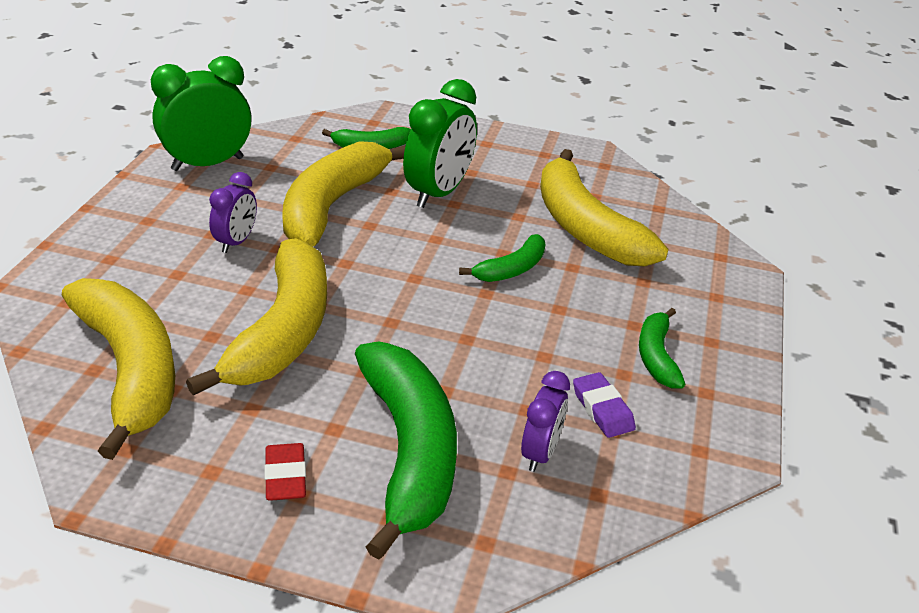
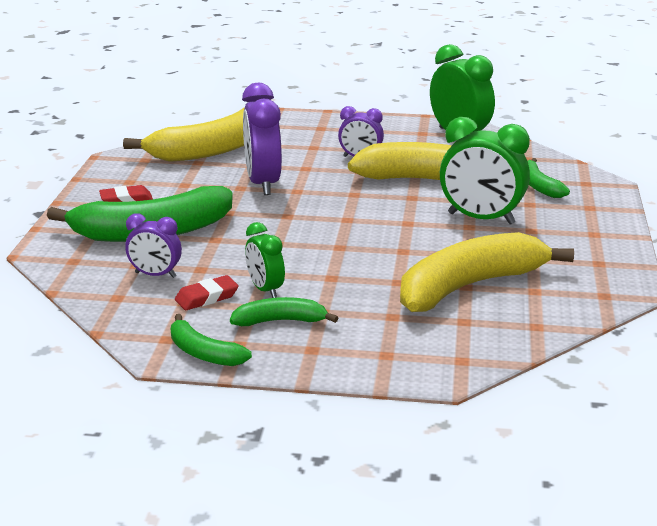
camera: 85 degrees right, 10 degrees down
(283, 331) = (263, 183): yellow banana -> purple clock
(511, 269) = (379, 255): green banana -> green banana (203, 353)
(585, 360) = (265, 289): none -> green clock
(602, 409) = (207, 297): purple eraser -> red eraser

